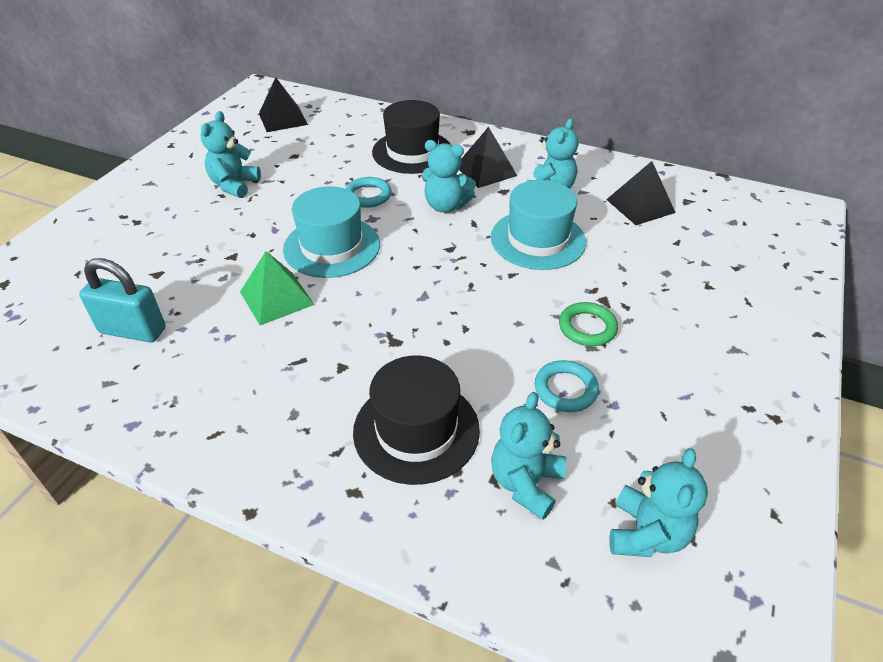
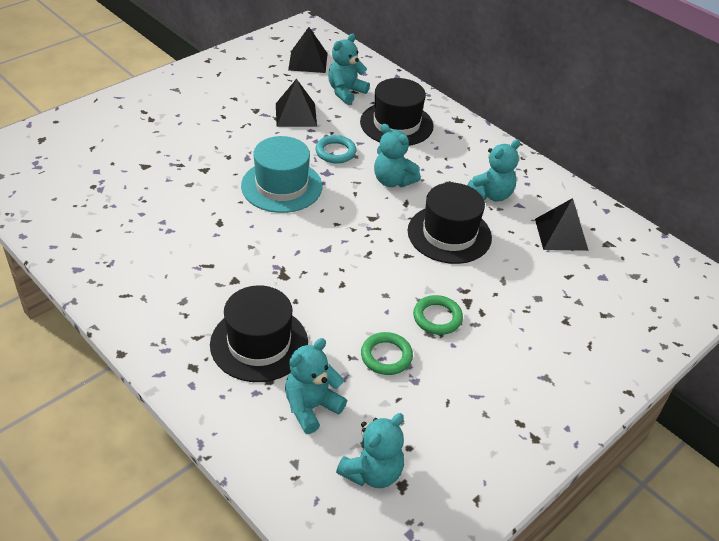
camera: 20 degrees right, 0 degrees up
(133, 330) = (108, 203): turquoise padlock -> none
(234, 185) = (237, 110): turquoise teddy bear -> turquoise teddy bear (346, 92)
(276, 298) = (218, 213): green pyramid -> none
(486, 170) = (447, 160): black pyramid -> black pyramid (296, 115)
(538, 239) = (449, 234): turquoise hat -> black hat
(565, 389) = (386, 356): turquoise ring -> green ring

